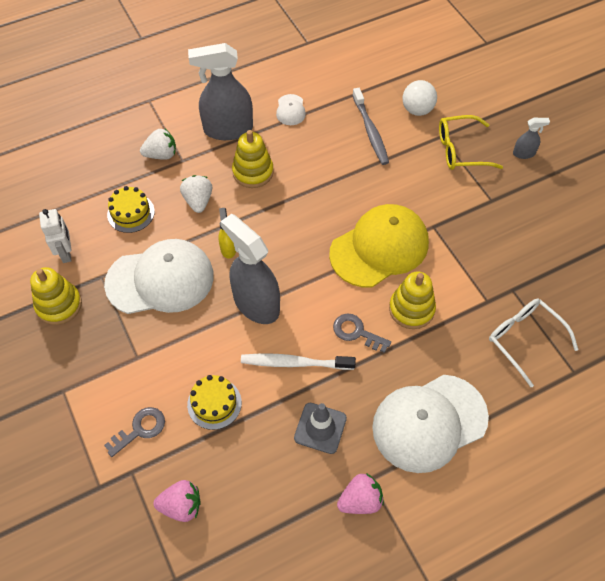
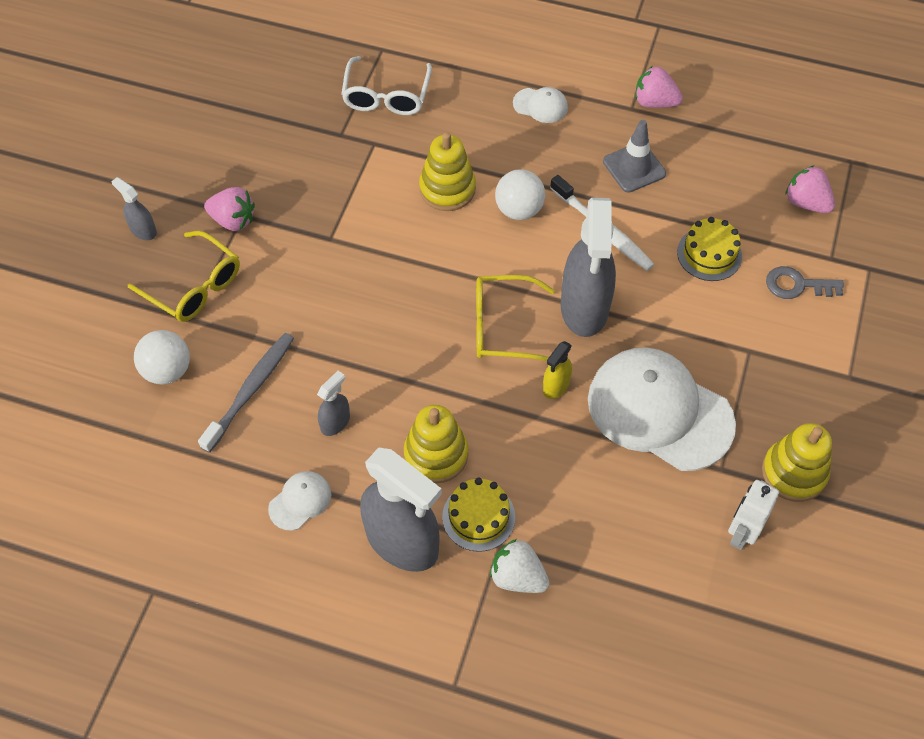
camera: 135 degrees left, 0 degrees up
(131, 213) = (625, 522): yellow cake -> yellow cake (478, 517)
(198, 201) = (534, 471): white strawberry -> none
(288, 256) = (503, 327): none -> yellow glasses
(315, 149) = (335, 422): none -> grey spray bottle
(356, 332) = (519, 210): grey key -> white ball
(379, 248) = (406, 261): yellow cap -> none
(429, 423) = (540, 105): white cap -> white cap, size x0.43
(492, 194) = (233, 220): none -> pink strawberry

